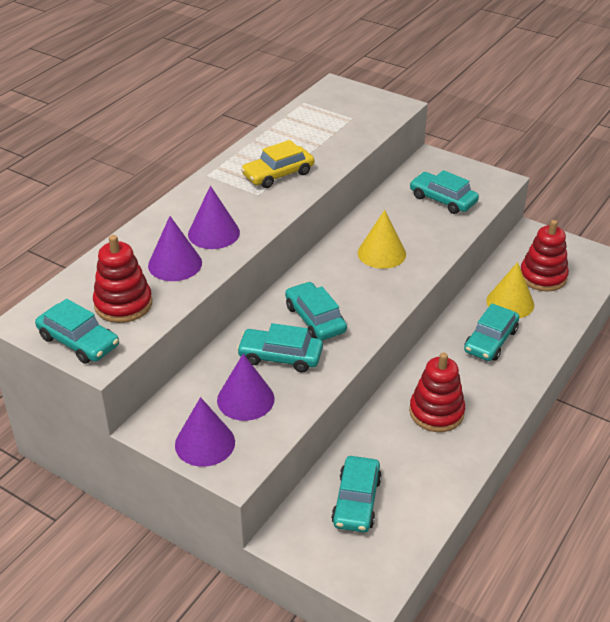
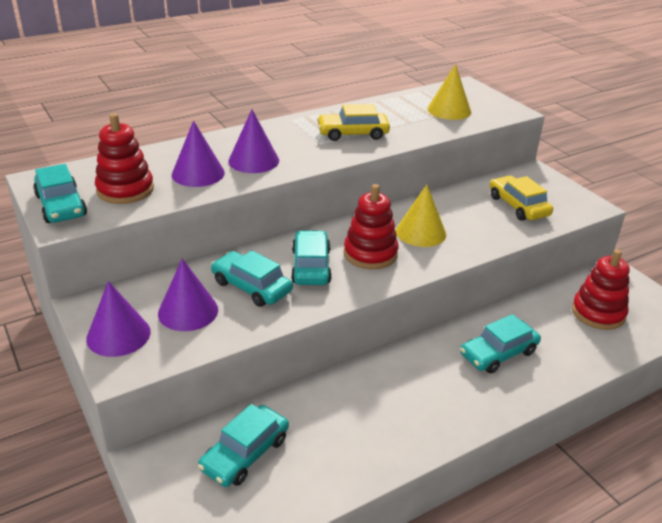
camera: 25 degrees right, 5 degrees down
(436, 412) = (391, 400): red stacking toy -> red stacking toy (370, 254)
(443, 199) = (518, 206): turquoise car -> yellow car
(510, 303) = (544, 325): yellow cone -> yellow cone (449, 110)

